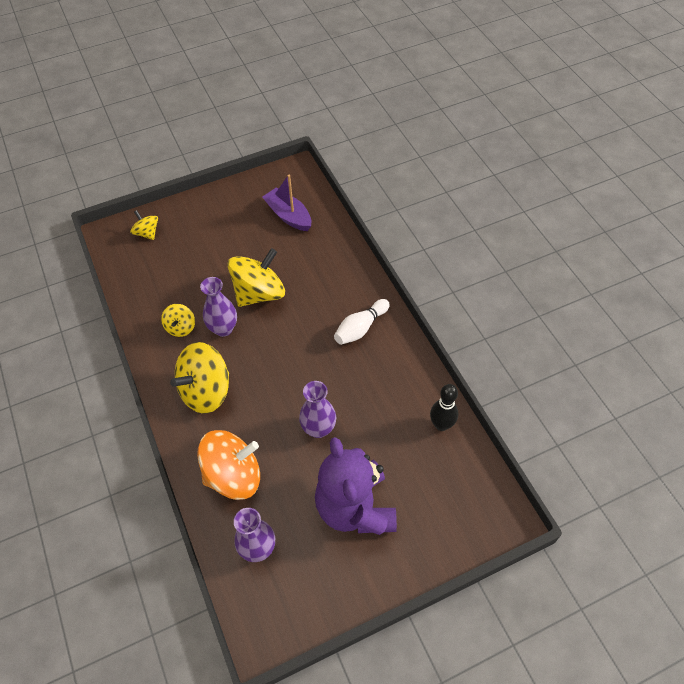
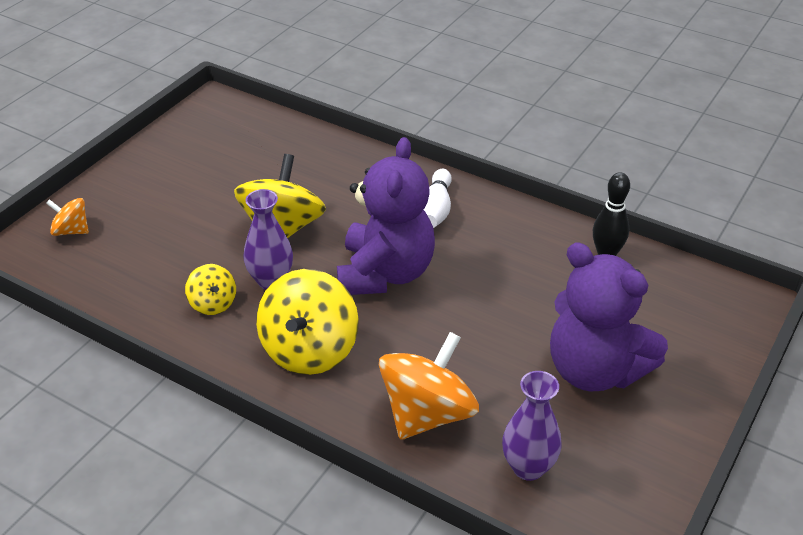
camera: 35 degrees left, 15 degrees down
(147, 233) = (71, 231): yellow spinning top -> orange spinning top
(288, 216) = (247, 145): purple boat -> none
(291, 360) = (385, 273): none -> purple teddy bear
(318, 428) = (481, 320): purple vase -> none

